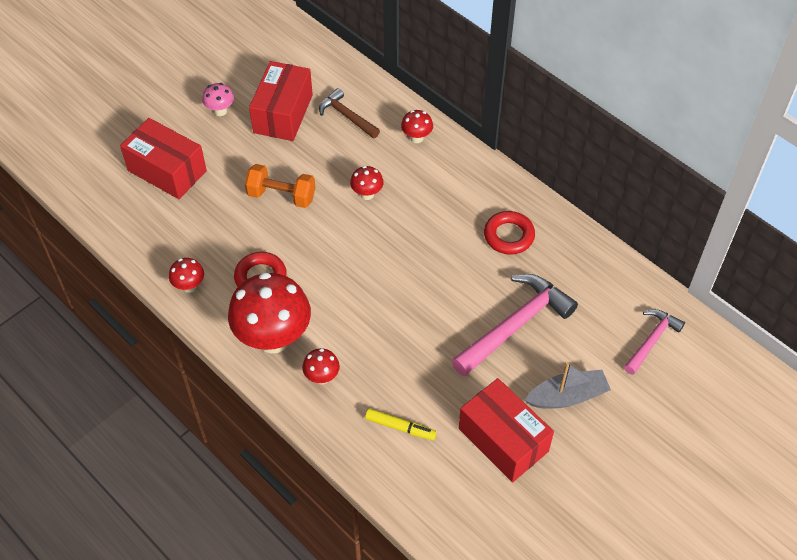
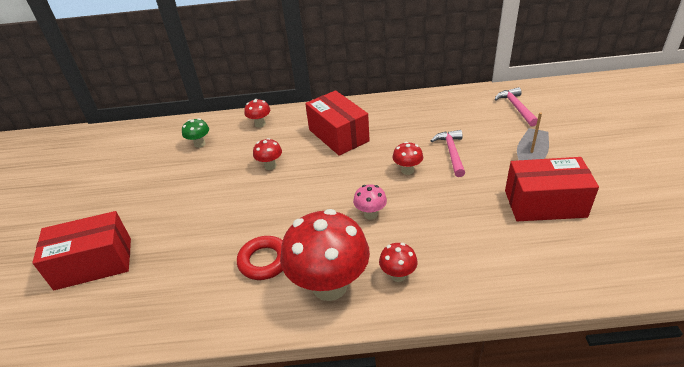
camera: 45 degrees left, 15 degrees down
(189, 286) = (214, 315): red mushroom -> red mushroom (407, 170)
(220, 111) = (97, 201): pink mushroom -> pink mushroom (370, 214)
(281, 196) = (212, 208): orange dumbbell -> none
(283, 114) = (151, 171): red box -> red box (338, 135)
(346, 116) = (200, 144): brown hammer -> green mushroom
(400, 427) = (489, 253): yellow marker -> none
(509, 236) = (380, 123): red ring -> none
(515, 325) = (451, 152): pink hammer -> pink hammer, size x0.58

